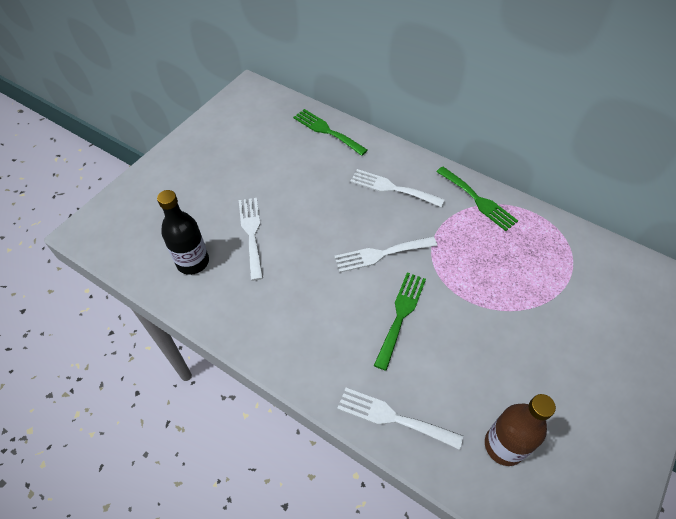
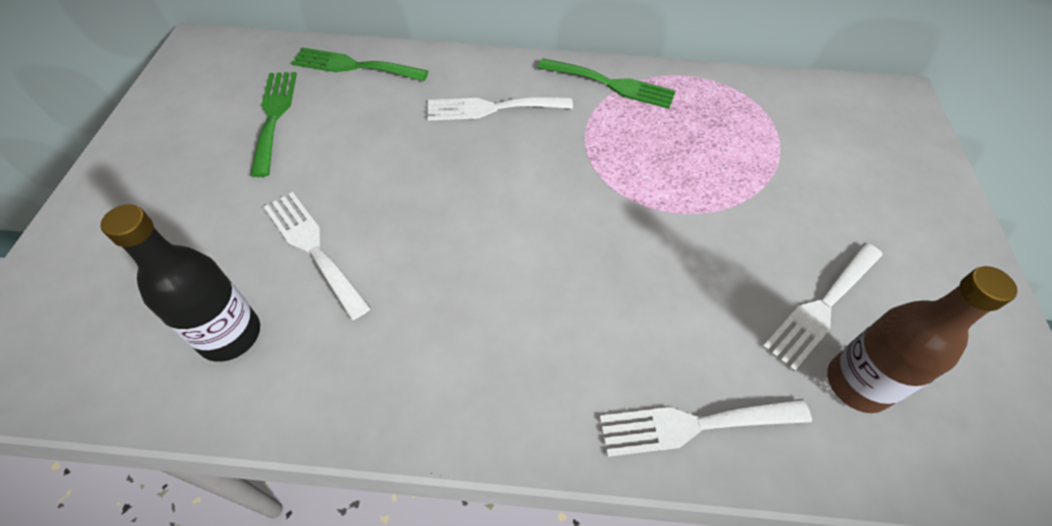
camera: 30 degrees left, 0 degrees up
(381, 254) = (530, 199): white fork -> white fork (822, 307)
(401, 315) = (609, 270): green fork -> green fork (274, 116)

